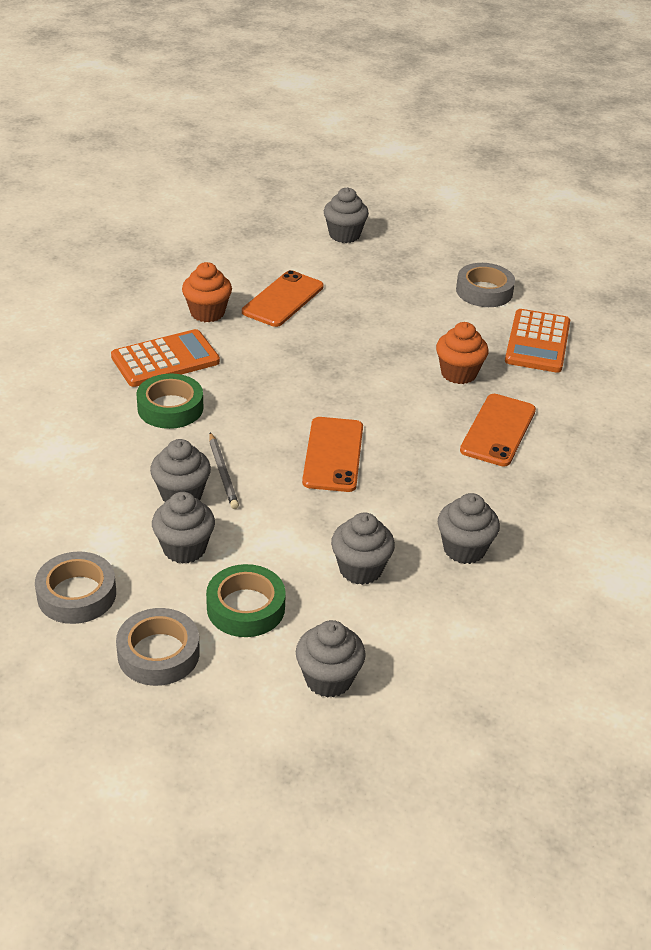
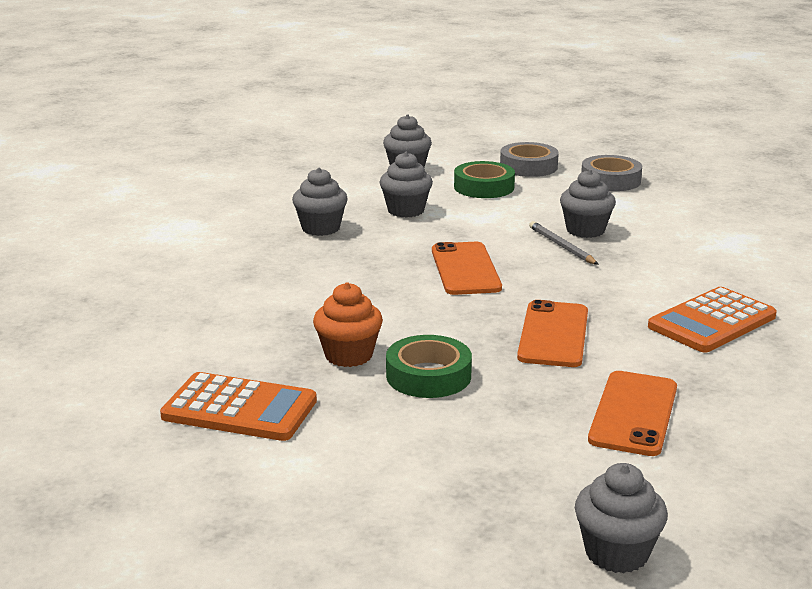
camera: 170 degrees right, 15 degrees down
(170, 408) = (658, 282): green tape -> green tape (428, 376)
(184, 548) = (554, 205): grey cupcake -> none
(207, 313) = (719, 379): orange cupcake -> none
(484, 291) = (325, 477): grey tape -> none
(498, 430) = (294, 308): orange phone -> orange phone (553, 334)
(537, 342) = (239, 409): orange calculator -> orange calculator turned 105 degrees clockwise

